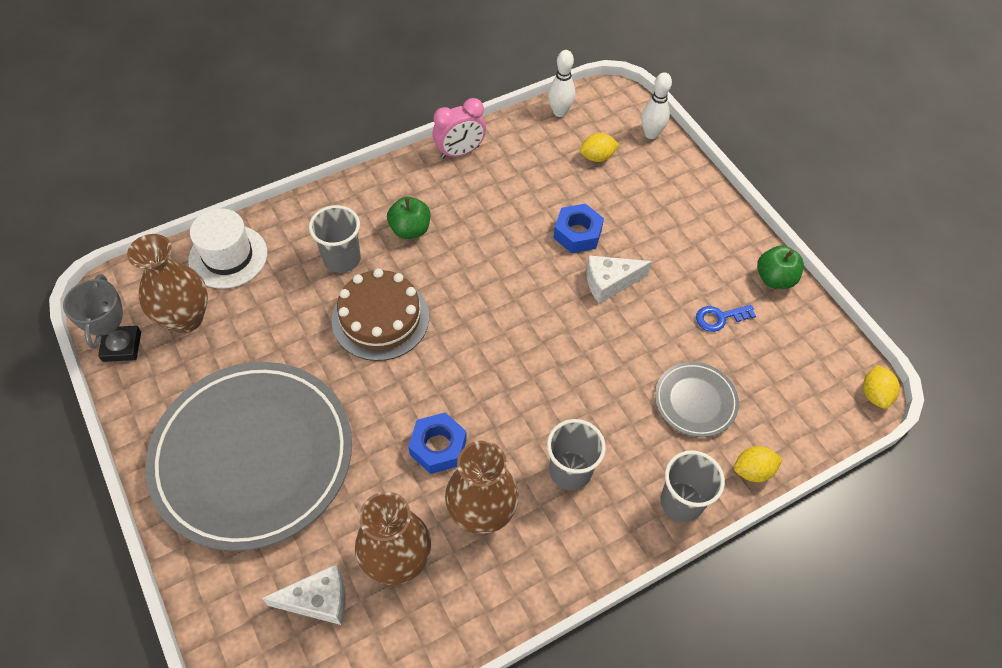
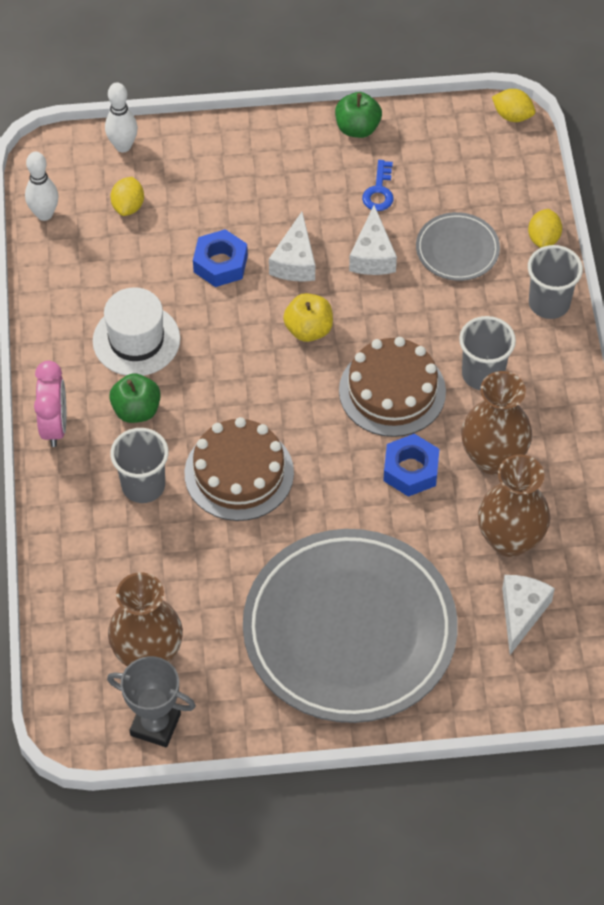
camera: 65 degrees left, 0 degrees up
(228, 256) = (82, 594): white hat -> white hat (136, 340)
(460, 152) = (51, 328): pink clock -> pink clock (54, 426)
(515, 402) = (392, 391): none -> brown cake
(546, 317) = (308, 329): none -> yellow apple
(649, 337) = (372, 255): none -> white cheese

